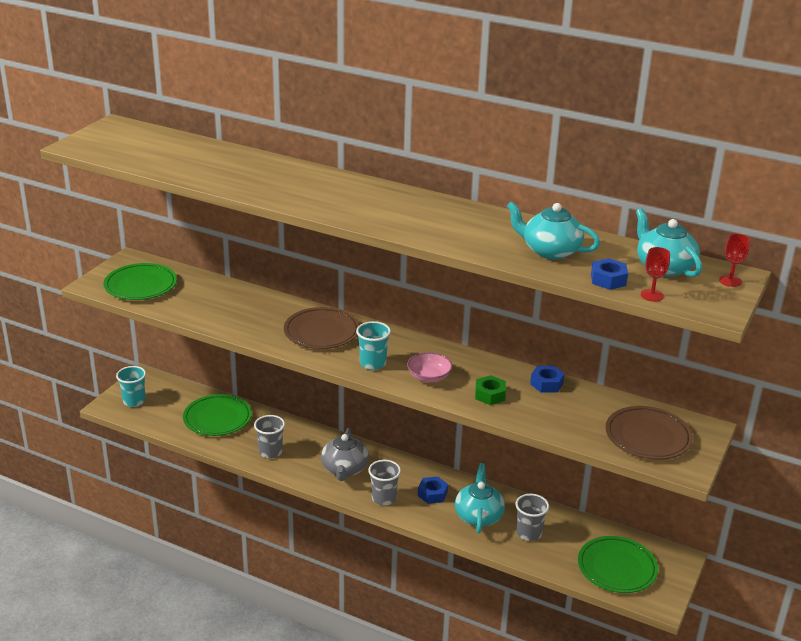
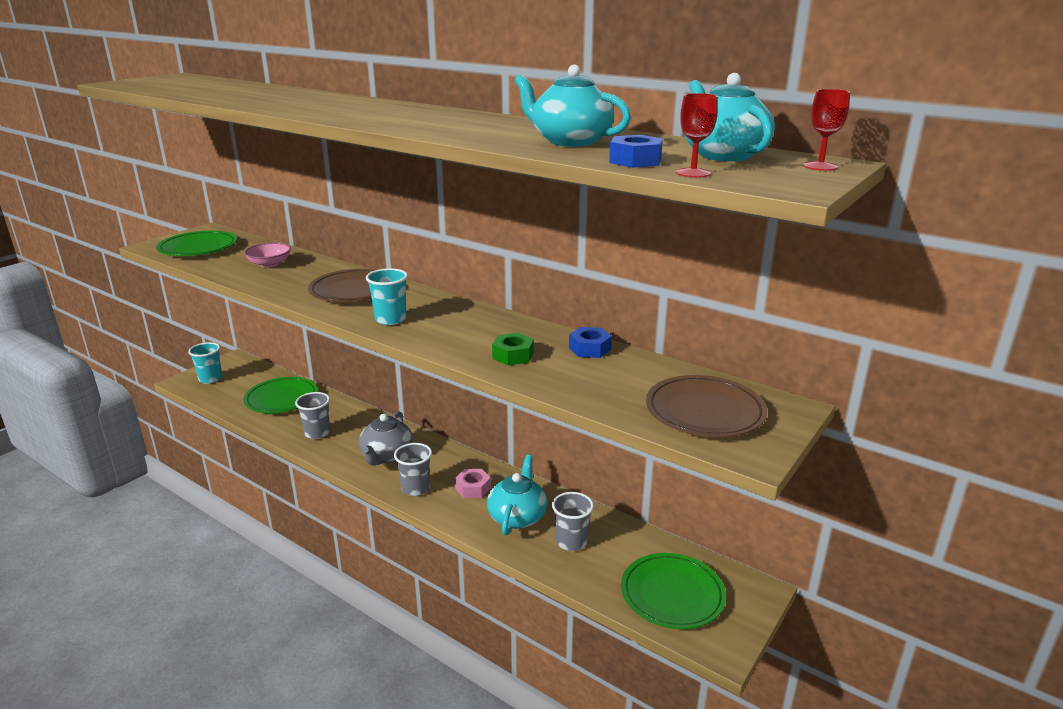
camera: 10 degrees right, 5 degrees down
(429, 377) = (448, 335): pink bowl -> pink bowl (269, 264)
(432, 494) = (473, 488): blue nut -> pink nut

